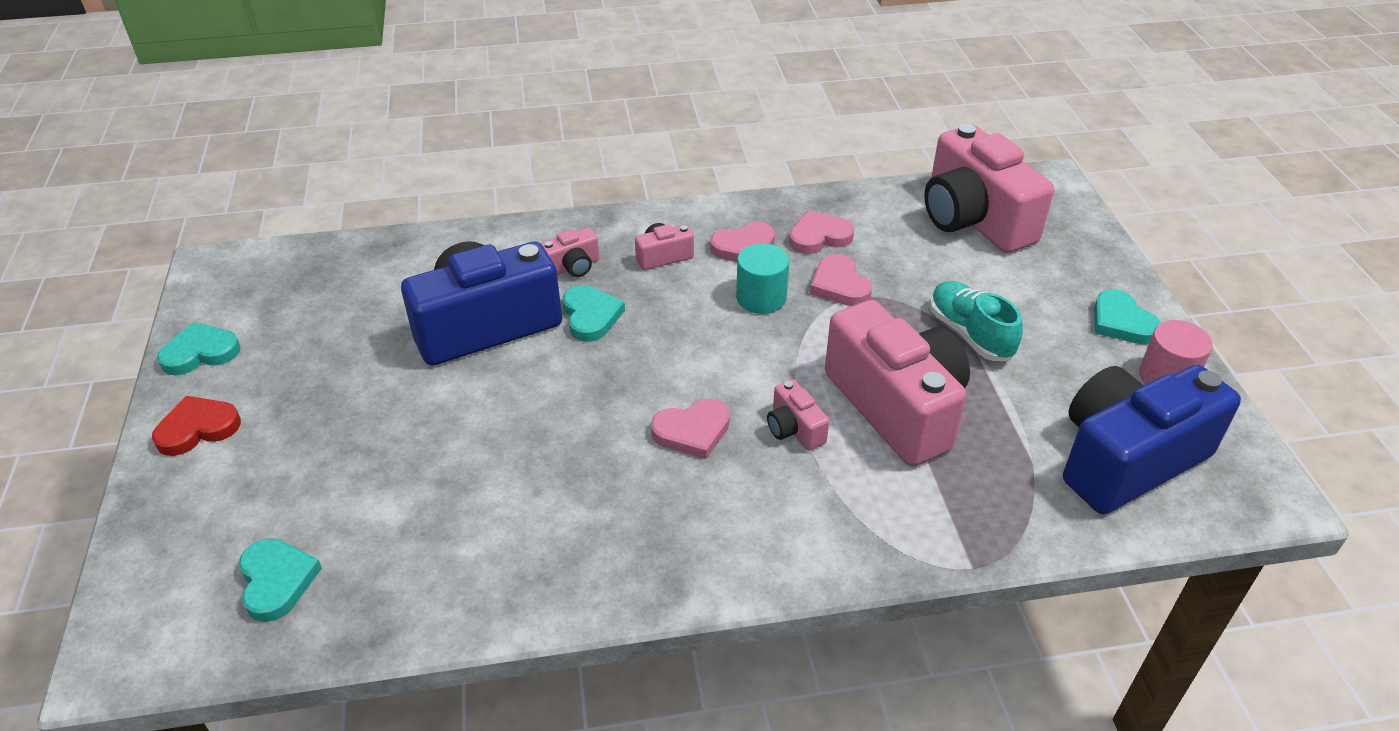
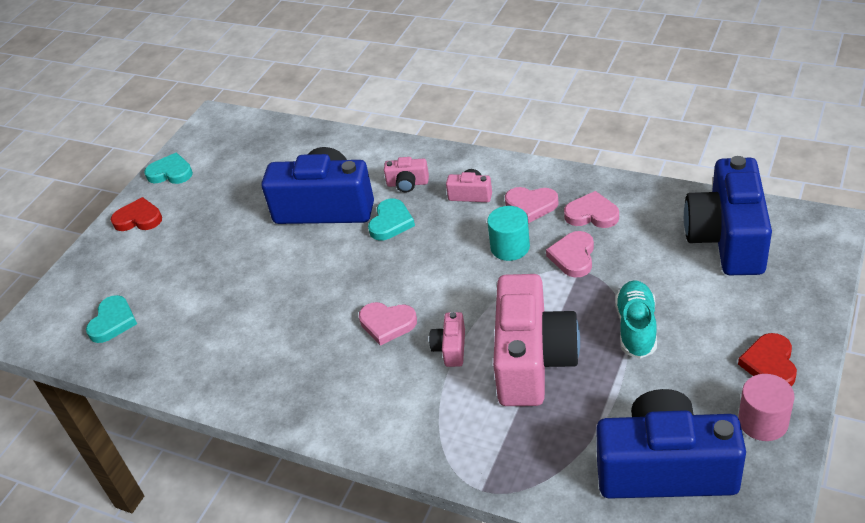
camera: 40 degrees right, 0 degrees up
(974, 219) = (727, 238): pink camera -> blue camera
(1121, 322) = (770, 364): turquoise heart -> red heart

